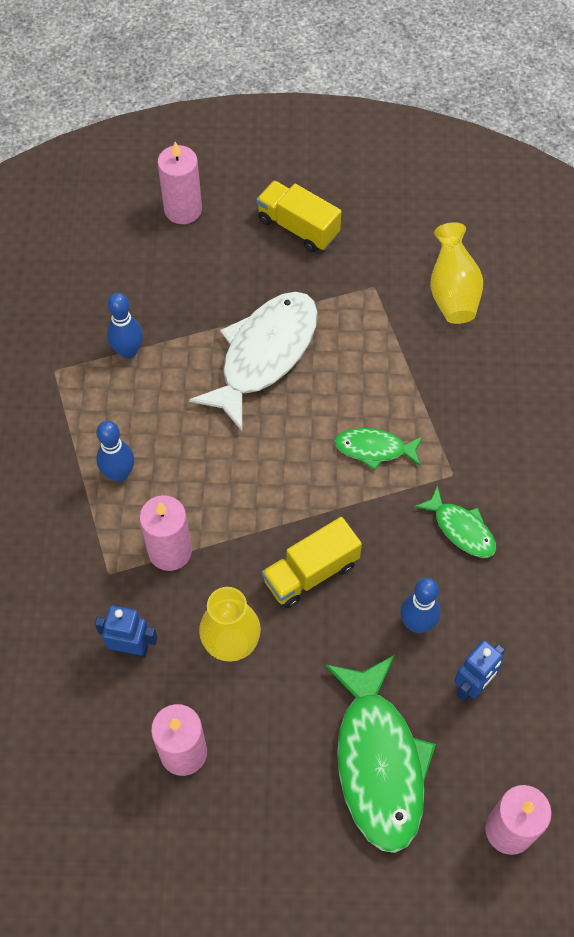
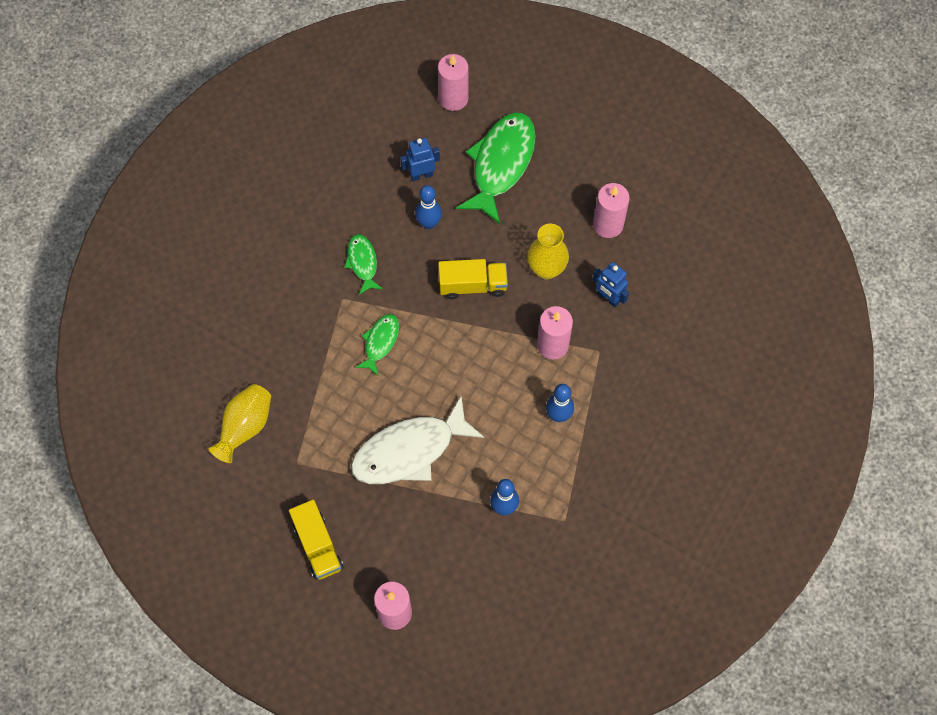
camera: 150 degrees left, 5 degrees up
(374, 449) = (380, 342): green fish -> green fish turned 105 degrees counterclockwise

